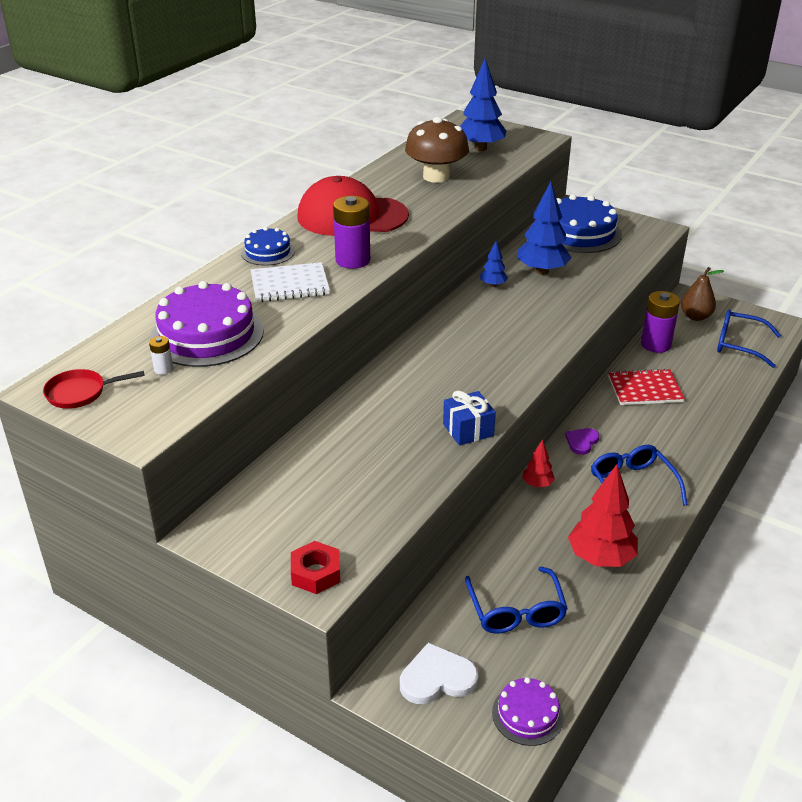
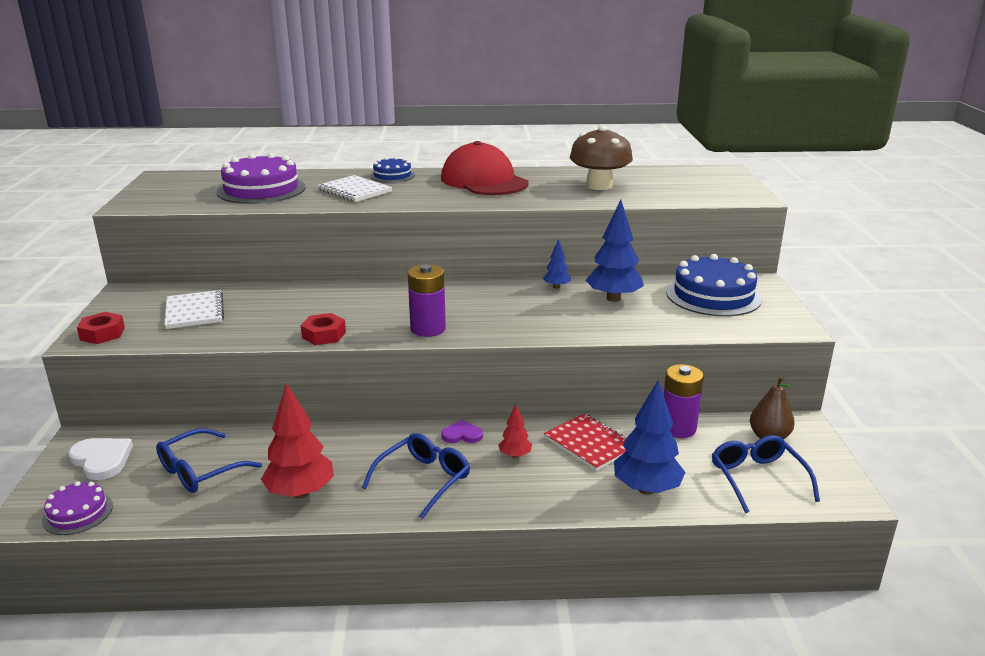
camera: 55 degrees right, 10 degrees down
(80, 393) = (162, 183): red pan -> none
(163, 369) = (207, 191): white battery -> none
(325, 495) = (194, 311): none -> white notebook
(353, 260) = (416, 196): purple battery -> purple battery (428, 329)
(468, 430) = (324, 335): blue gift -> red nut
(480, 148) = (683, 185): blue tree -> blue tree (646, 489)
(537, 484) = (376, 431): red tree -> red tree (515, 455)

